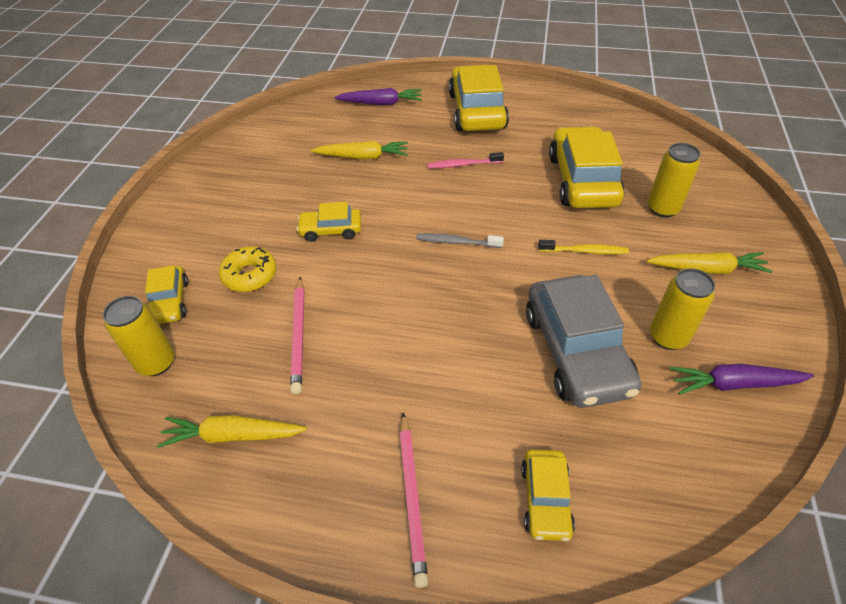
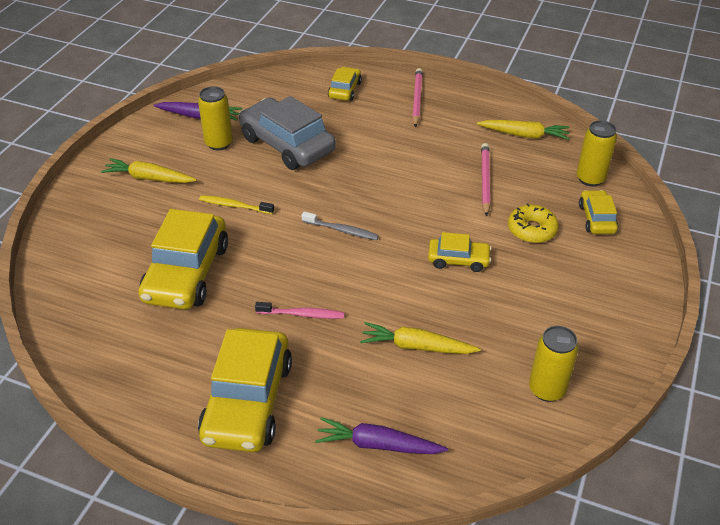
camera: 170 degrees left, 5 degrees down
(576, 351) = (287, 144): grey car -> grey car turned 45 degrees counterclockwise
(662, 209) = (136, 231): yellow can -> yellow can (547, 389)

